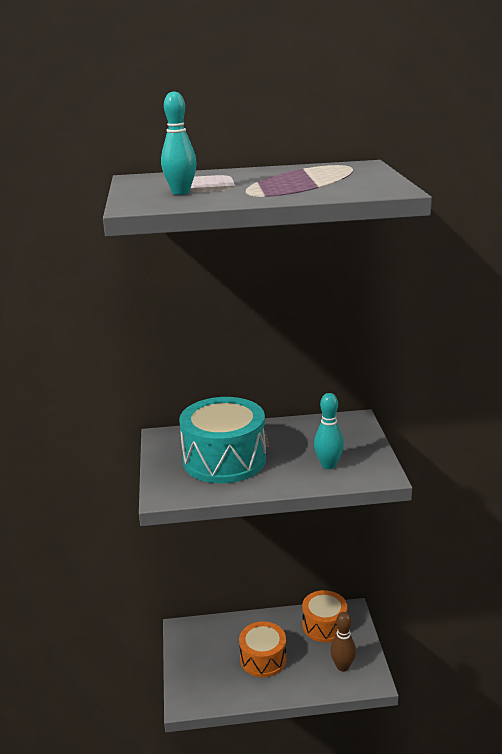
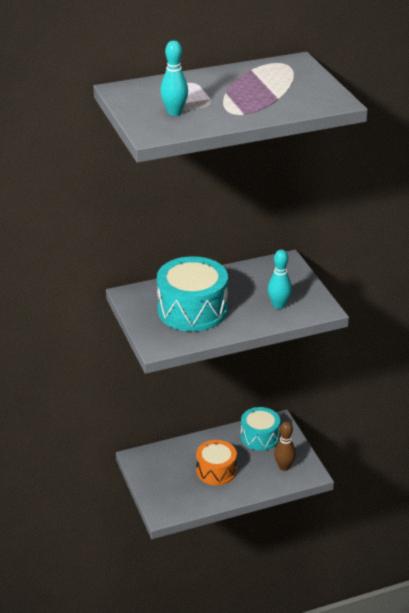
camera: 15 degrees left, 10 degrees up
(324, 625) = (259, 437): orange drum -> turquoise drum

